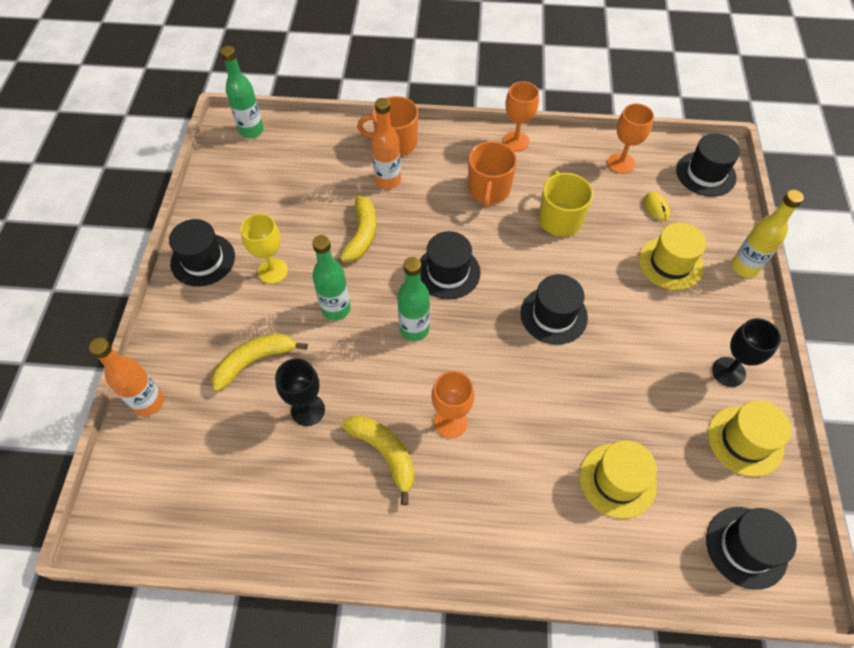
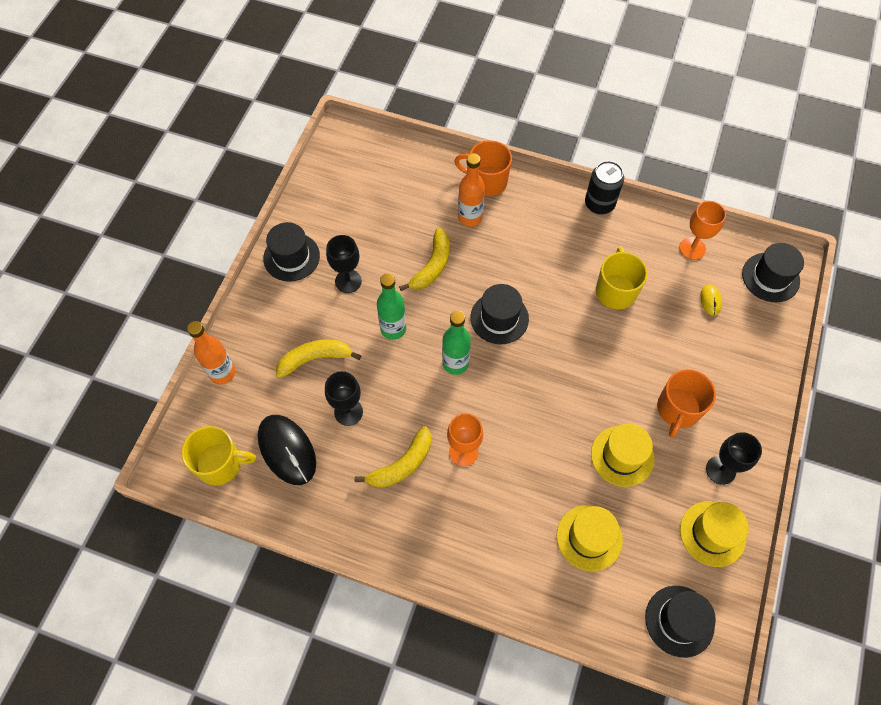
camera: 15 degrees right, 5 degrees up
(167, 508) = (220, 464): none -> yellow mug
(246, 471) = (287, 450): none -> black mouse
(251, 130) = (360, 140): green bottle -> none
(273, 271) = (348, 281): yellow goblet -> black goblet
(385, 453) = (402, 464): yellow banana -> yellow banana turned 75 degrees clockwise
(489, 190) = (559, 247): orange mug -> orange mug (678, 409)
(516, 141) = (599, 204): orange goblet -> black can
(553, 315) = (581, 380): black hat -> none
(670, 263) = (704, 357): yellow hat -> yellow hat (622, 456)
(744, 267) = (773, 377): yellow bottle -> none

